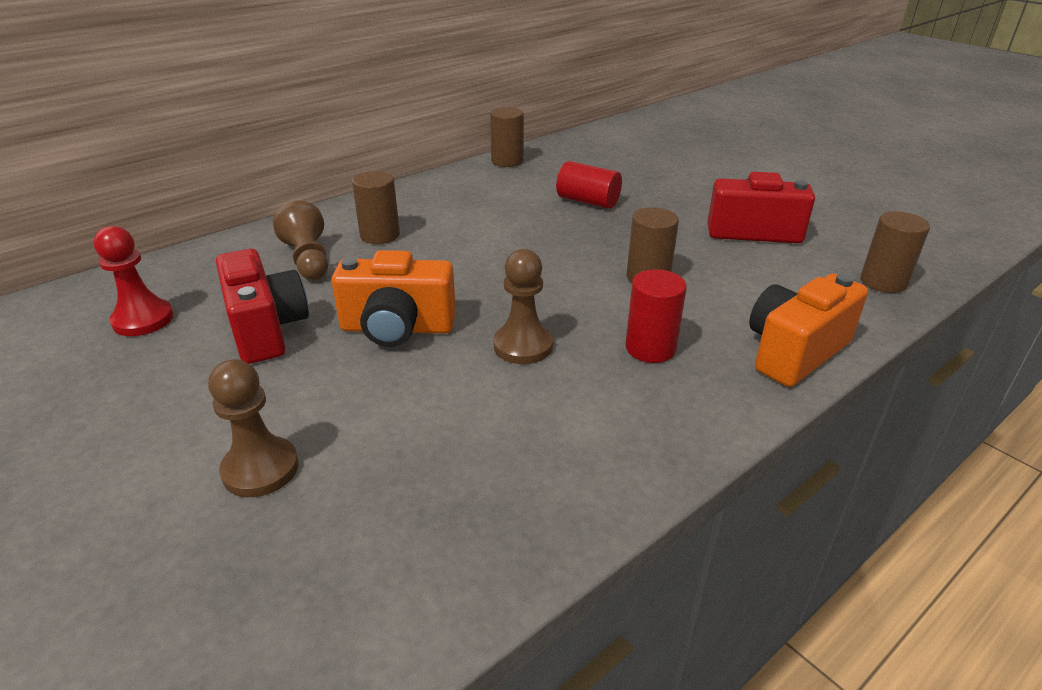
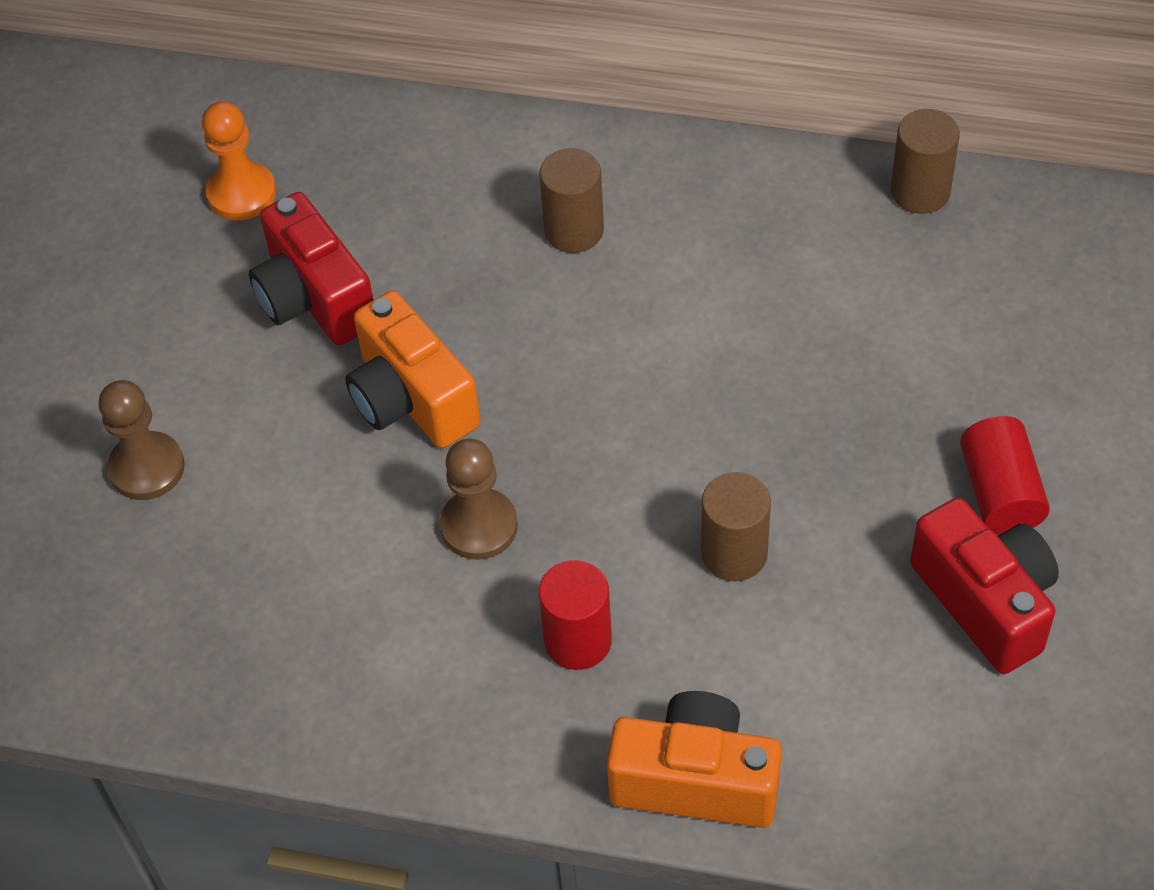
camera: 55 degrees right, 20 degrees up
(143, 320) = (242, 193): red pawn -> orange pawn
(266, 329) = (314, 298): red camera -> red camera turned 120 degrees clockwise
(308, 259) = (460, 215): brown pawn -> none
(588, 201) = (885, 367): red cylinder -> red cylinder (1000, 493)
(883, 282) = (974, 813): brown cylinder -> none

